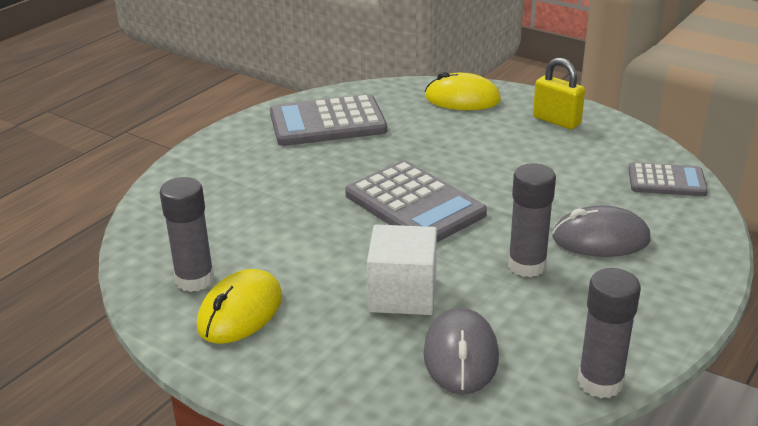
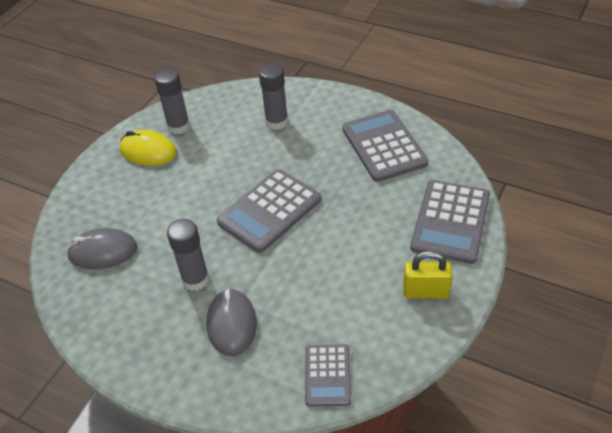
camera: 85 degrees right, 15 degrees up
(402, 294) = (163, 218): white cube -> none
(462, 99) = (450, 222): yellow mouse -> grey calculator
(556, 121) = (425, 292): yellow padlock -> yellow padlock turned 60 degrees clockwise
(600, 382) = (72, 321): grey glue stick -> grey glue stick (276, 122)

